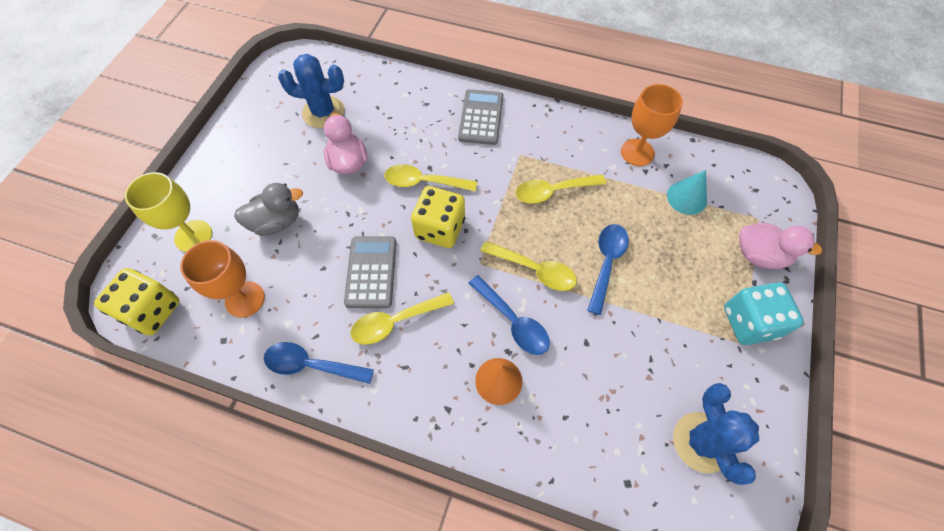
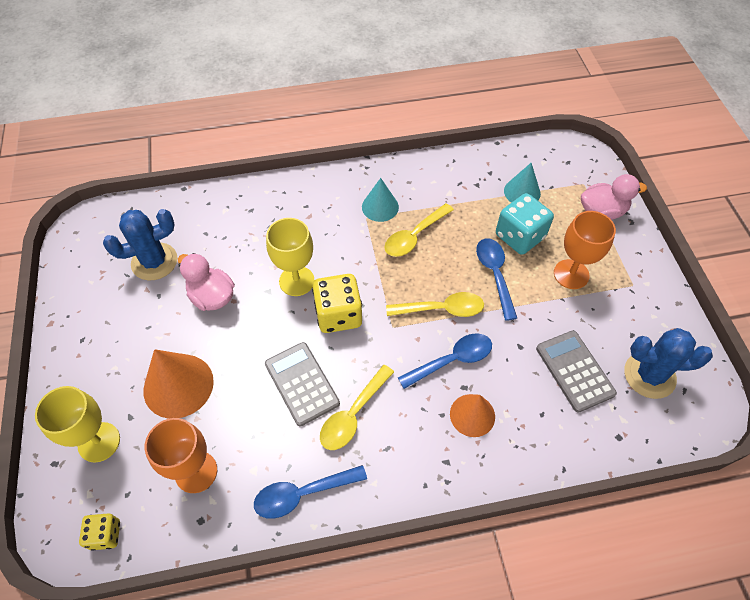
camera: 30 degrees left, 5 degrees down
(152, 310) = (105, 534): yellow dice -> yellow dice, size x0.56
(277, 222) = (178, 385): grey duck -> orange cone
(424, 182) = (296, 281): yellow spoon -> yellow goblet
(481, 117) = (310, 200): grey calculator -> grey calculator (574, 371)
(513, 321) = (452, 360): blue spoon -> blue spoon turned 45 degrees counterclockwise
(539, 150) = (380, 207): none -> turquoise cone
(637, 152) = (461, 172): orange goblet -> orange goblet (571, 274)
(701, 442) = (649, 375): blue cactus -> blue cactus turned 45 degrees counterclockwise
(749, 322) = (626, 267): turquoise dice -> turquoise dice (519, 236)

